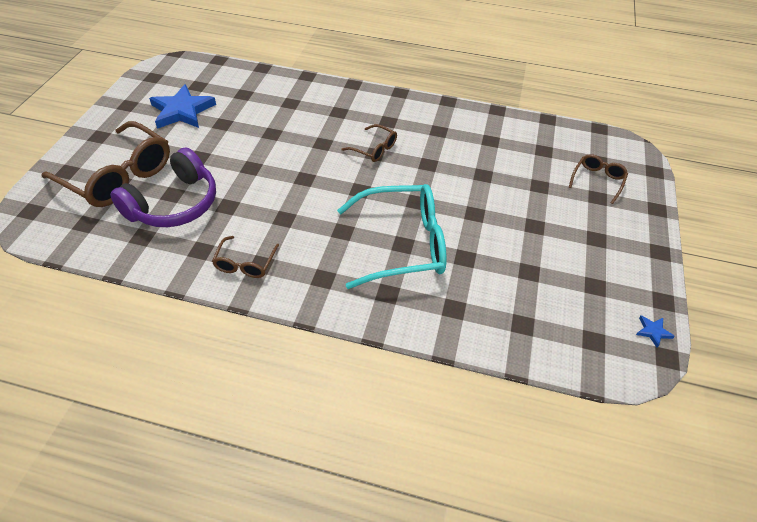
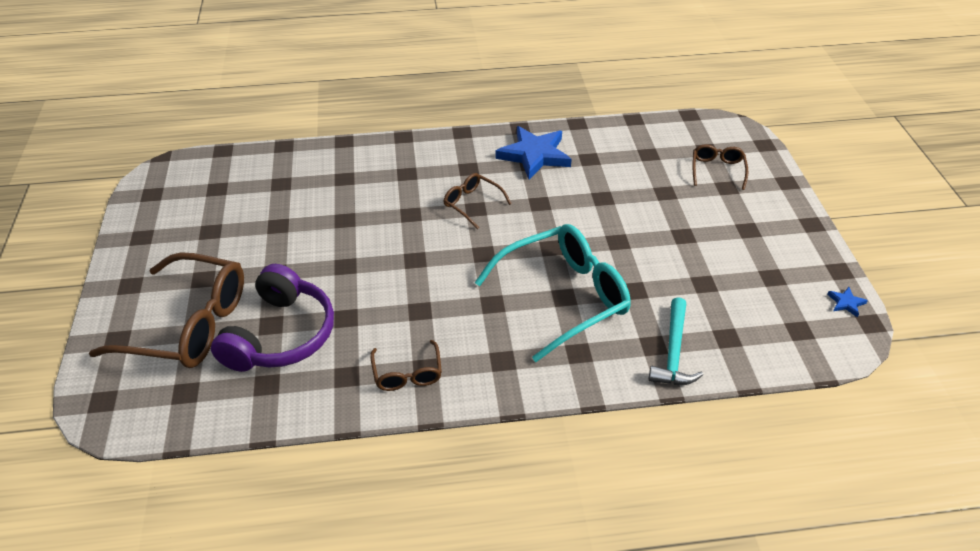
camera: 20 degrees left, 5 degrees down
(182, 111) = (218, 224): blue star -> blue star (534, 155)
(374, 149) = (472, 204): brown glasses -> brown glasses turned 150 degrees counterclockwise
(467, 320) = (673, 352): none -> turquoise hammer

